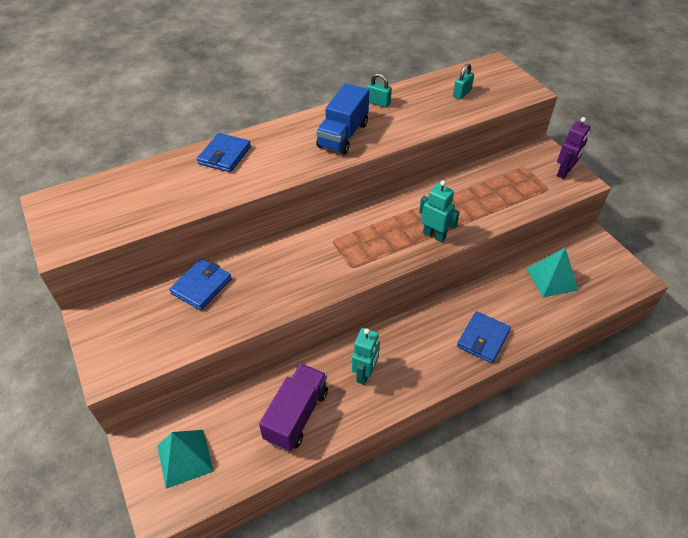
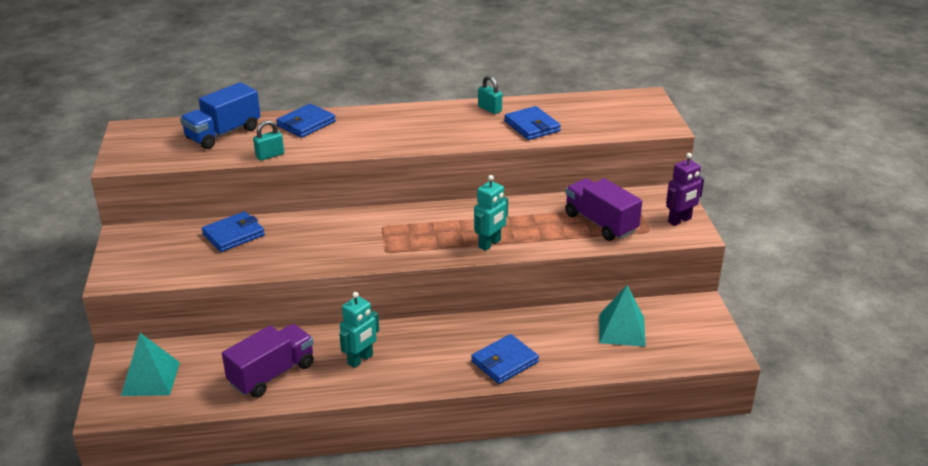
camera: 20 degrees right, 15 degrees down
(343, 135) = (432, 129): blue truck -> blue truck (223, 133)
(425, 114) = (532, 126): none -> blue wallet
(434, 235) = (490, 244): turquoise robot -> turquoise robot turned 75 degrees clockwise
(462, 93) = (586, 116): turquoise padlock -> turquoise padlock (270, 155)
(507, 190) = (600, 223): none -> purple truck

